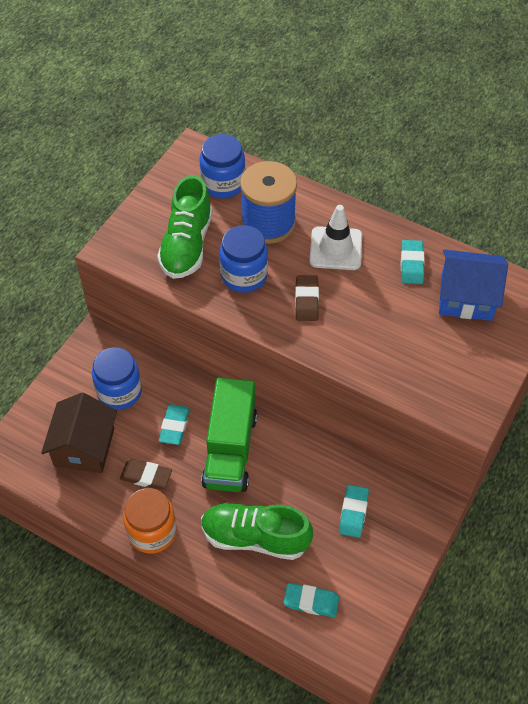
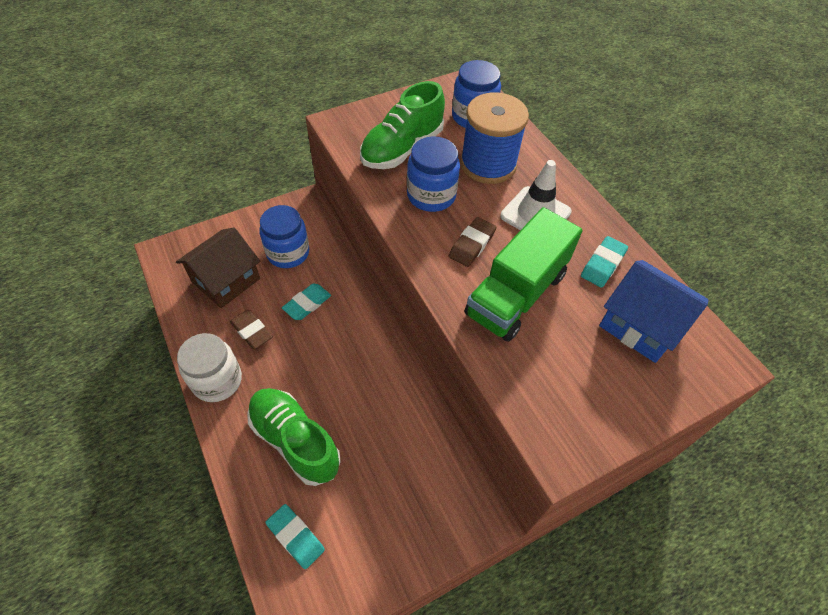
camera: 30 degrees right, 0 degrees up
(152, 532) = (217, 381): orange jar -> white jar
(230, 450) = (336, 350): green truck -> green truck (516, 294)
(353, 513) = (400, 475): turquoise eraser -> none

